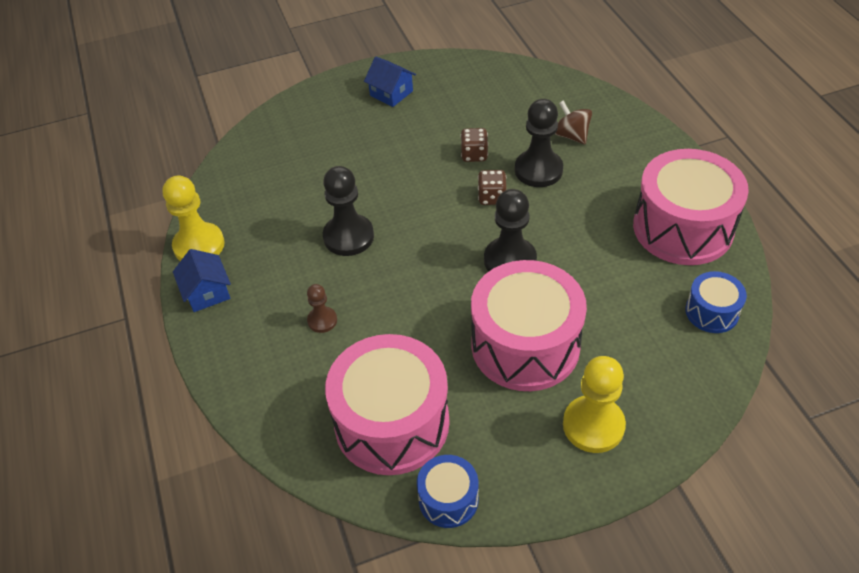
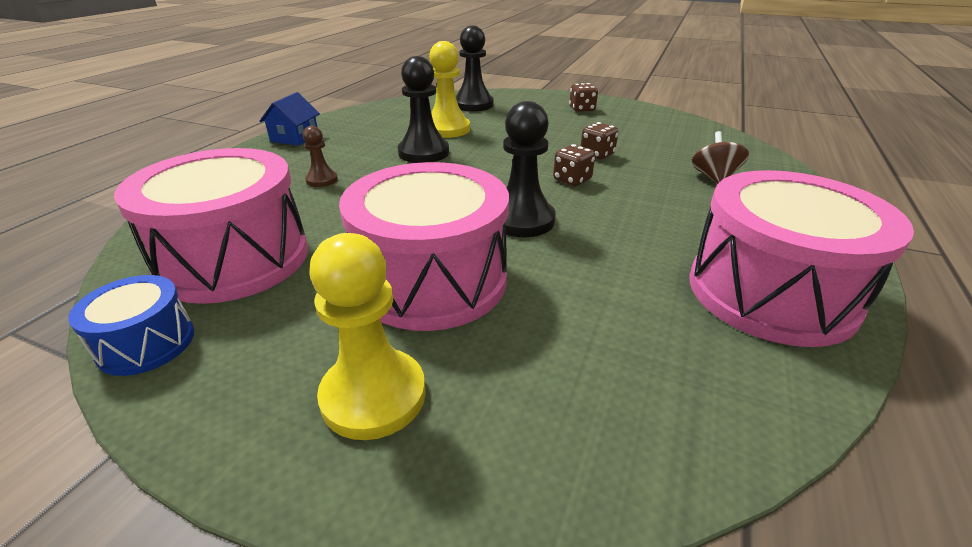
camera: 40 degrees right, 15 degrees down
(199, 245) = (334, 120): yellow pawn -> yellow pawn (447, 129)
(391, 93) = (582, 109): blue house -> brown dice
(538, 170) = (644, 183): black pawn -> black pawn (473, 105)
(711, 312) = (712, 394): blue drum -> none

